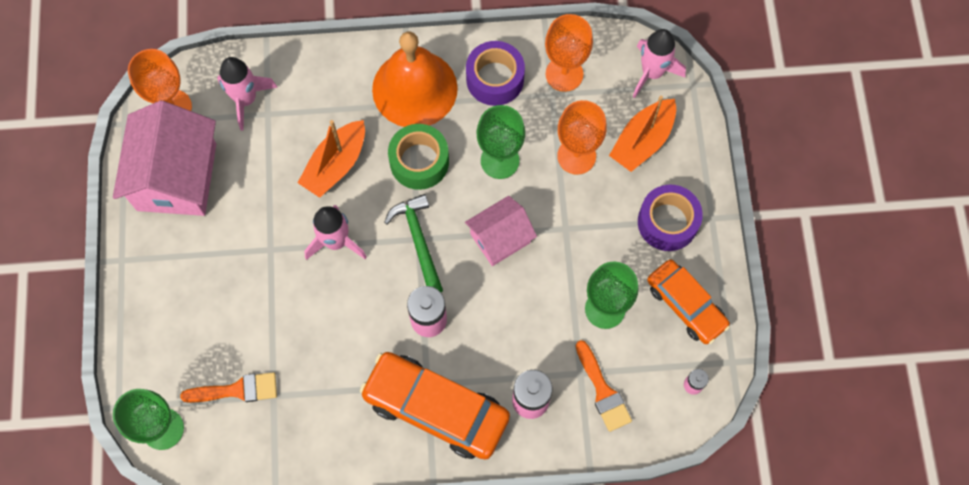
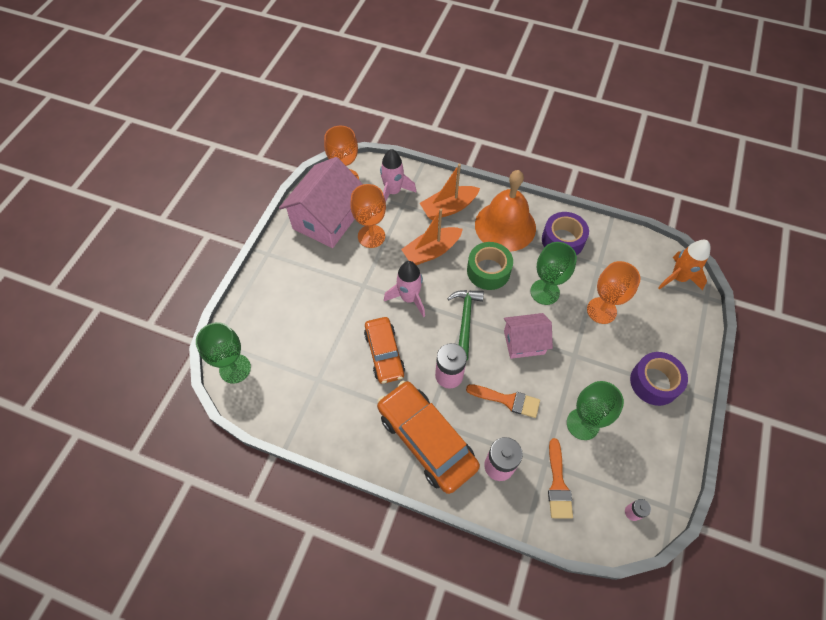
camera: 25 degrees right, 10 degrees down
(237, 390) = (296, 365): orange brush -> orange brush (507, 400)
(564, 74) = (613, 255): orange goblet -> orange goblet (371, 236)
(642, 141) = (654, 319): orange boat -> orange boat (448, 208)
(652, 73) = (678, 278): pink rocket -> orange rocket
(686, 305) = (648, 448): orange car -> orange car (384, 353)

